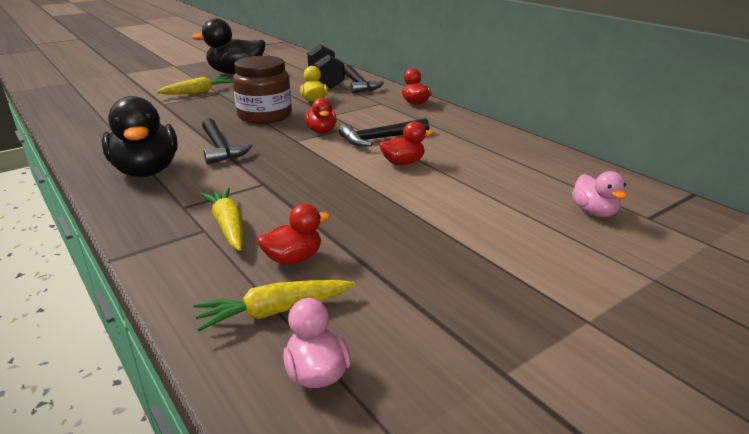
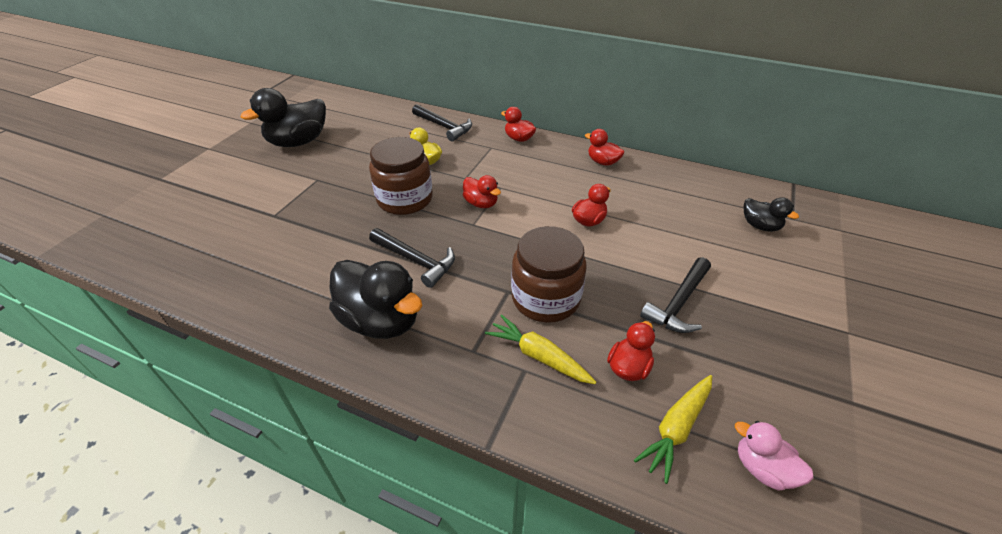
camera: 30 degrees left, 15 degrees up
(198, 92) = (293, 185): yellow carrot -> none
(288, 196) = (545, 298): none -> brown jar
(326, 81) = (406, 129): black dumbbell -> none
(380, 139) = (540, 196): black hammer -> black hammer (678, 303)
(476, 132) = (602, 162): none -> red duck
(594, 212) = (760, 226): pink duck -> black duck

